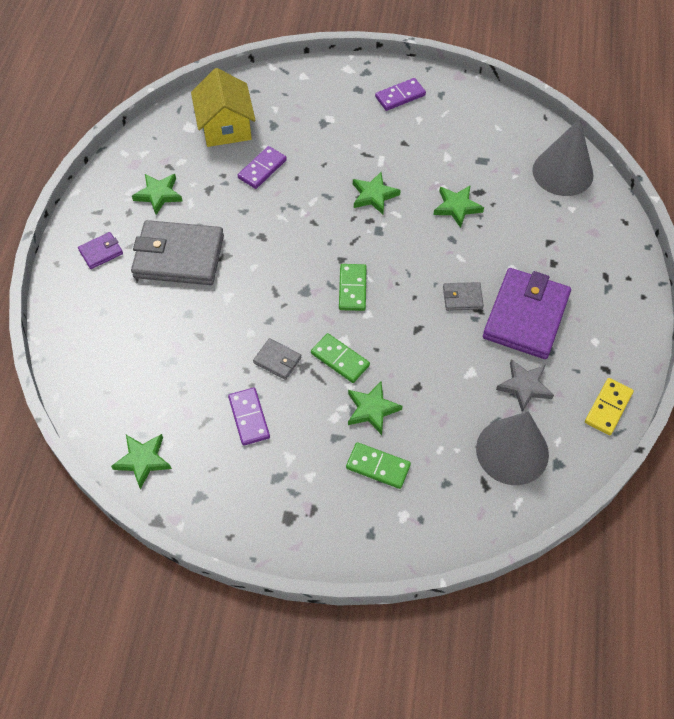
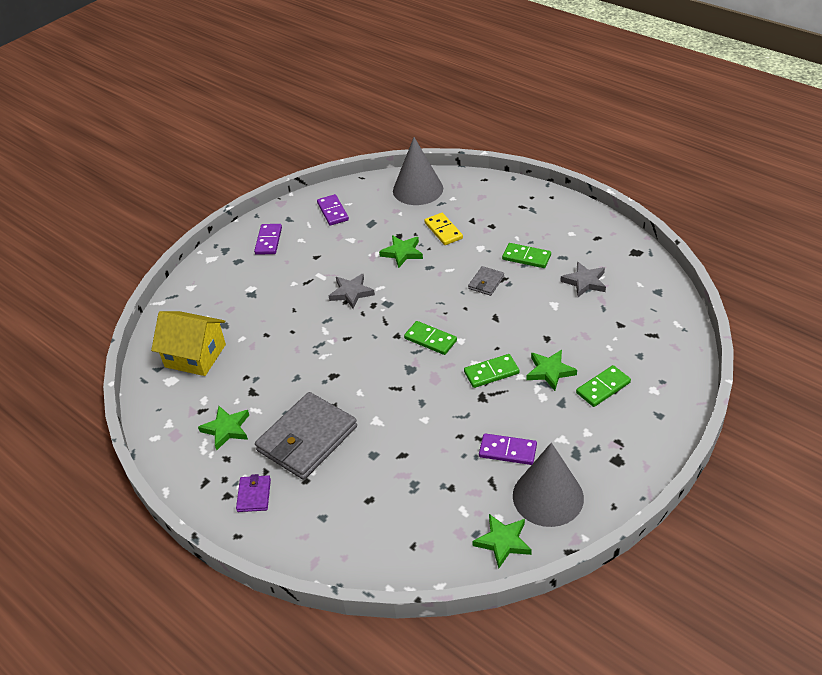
camera: 55 degrees left, 15 degrees down
(262, 169) = (263, 349): purple domino -> purple domino (332, 211)
(277, 360) = (465, 411): grey wallet -> none
(374, 195) = (351, 293): green star -> grey star
(512, 451) = (634, 310): grey cone -> grey cone (548, 496)
(526, 316) = (526, 257): purple wallet -> green domino
(608, 408) = (628, 249): yellow domino -> yellow domino (443, 230)

